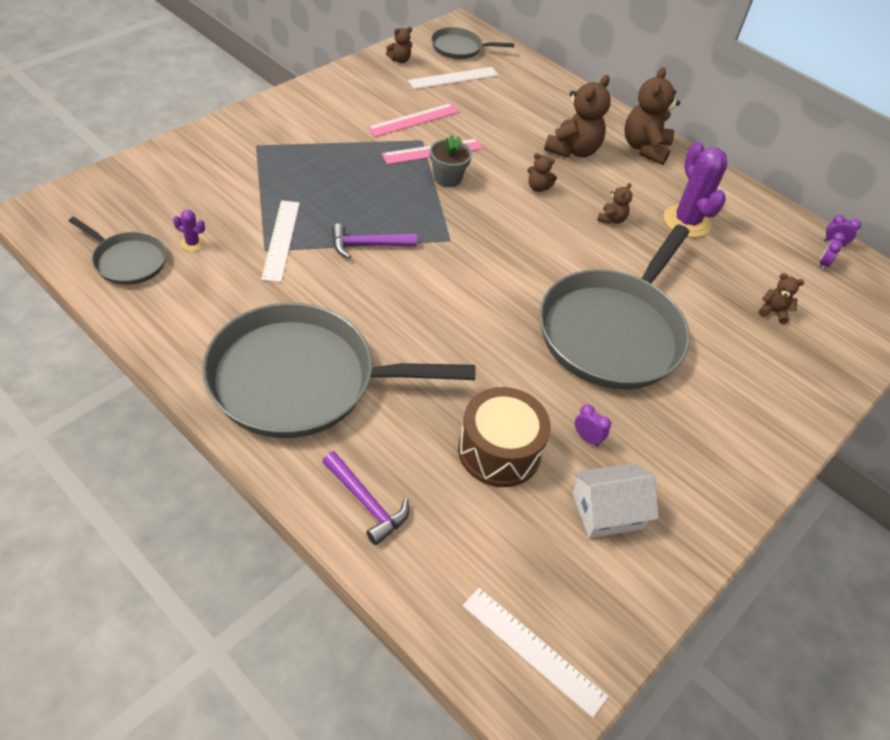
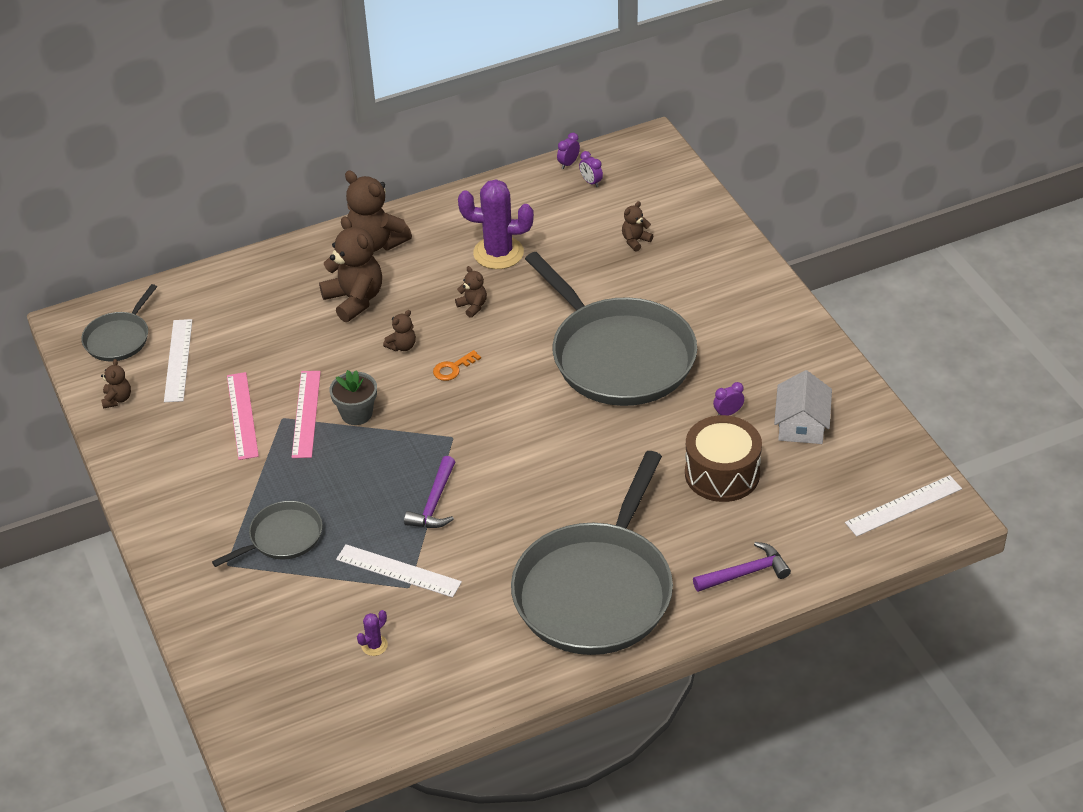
camera: 60 degrees left, 5 degrees down
(127, 261) = (380, 703): grey pan -> grey pan (282, 537)
(530, 223) = (453, 368): none -> orange key

